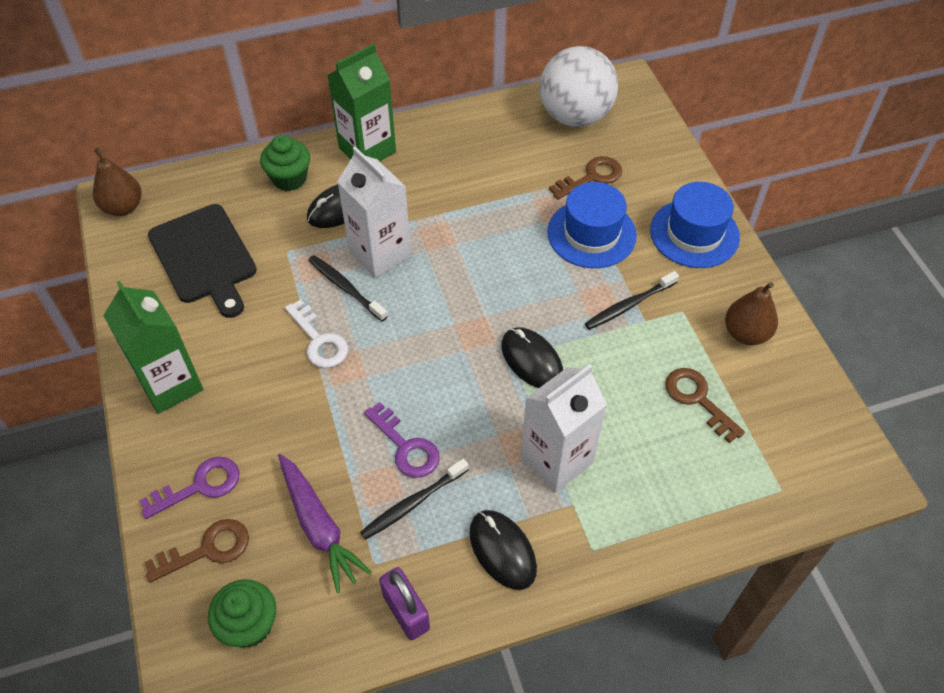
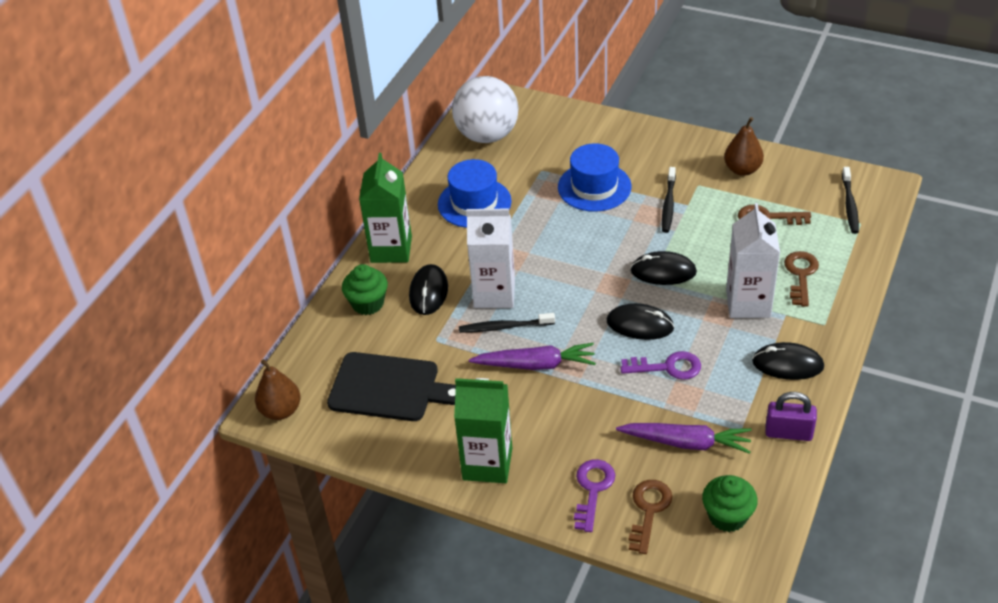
camera: 45 degrees left, 10 degrees down
(319, 340) = (535, 364): white key -> purple carrot
(413, 503) = (714, 387): black toothbrush -> black toothbrush (849, 205)
(442, 388) = (640, 325): none -> black mouse
(591, 177) = (548, 159): brown key -> brown key (801, 275)
(694, 233) = (646, 144): blue hat -> blue hat (474, 203)

